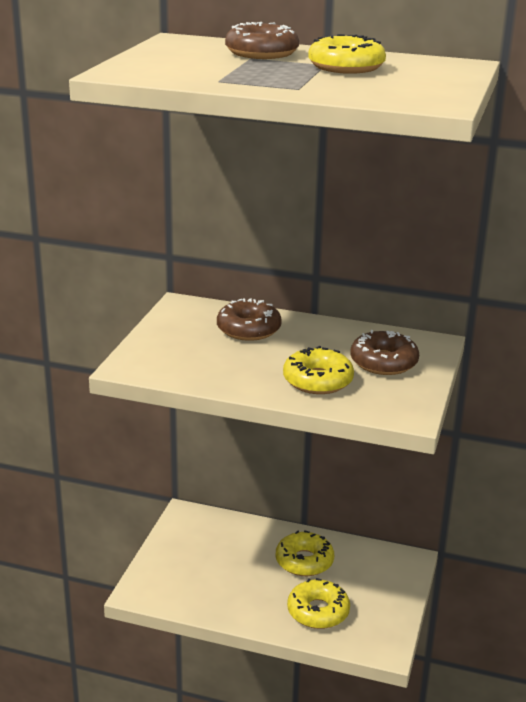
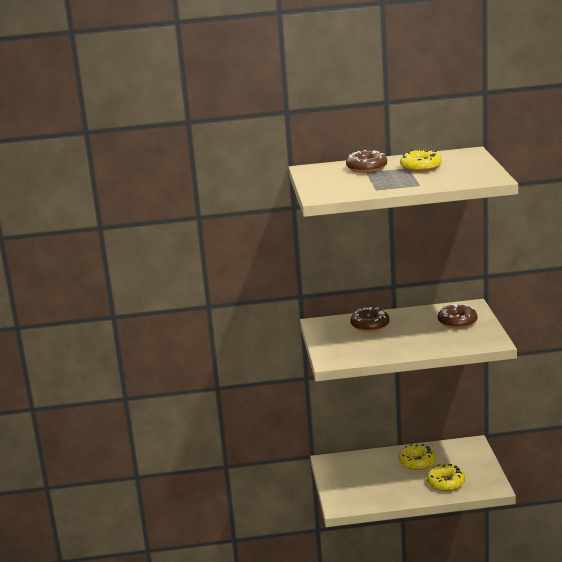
camera: 20 degrees left, 5 degrees down
(317, 381) = (434, 339): yellow donut -> none

